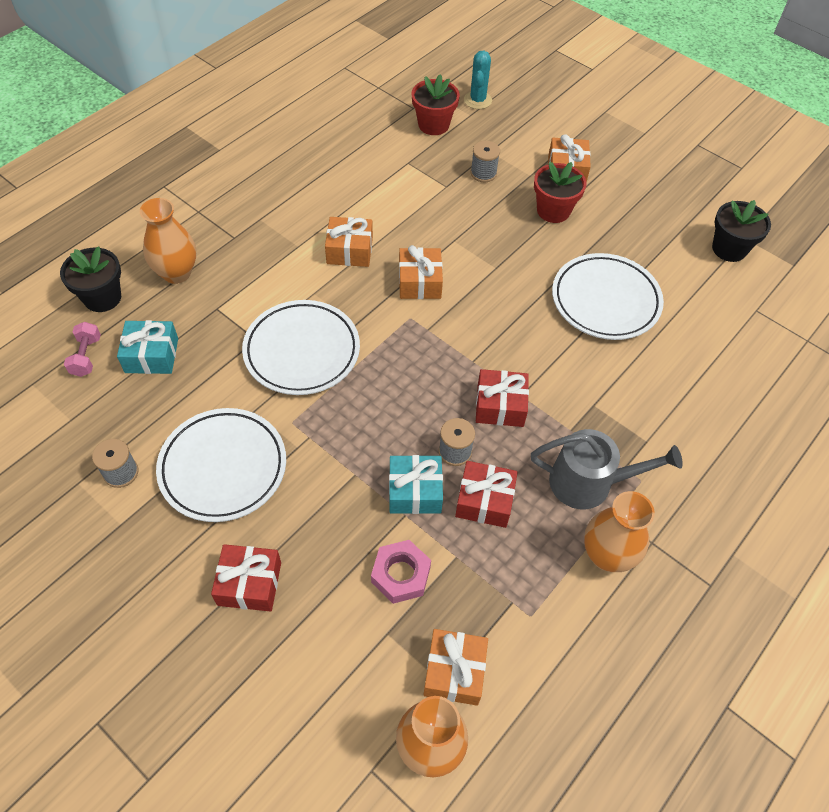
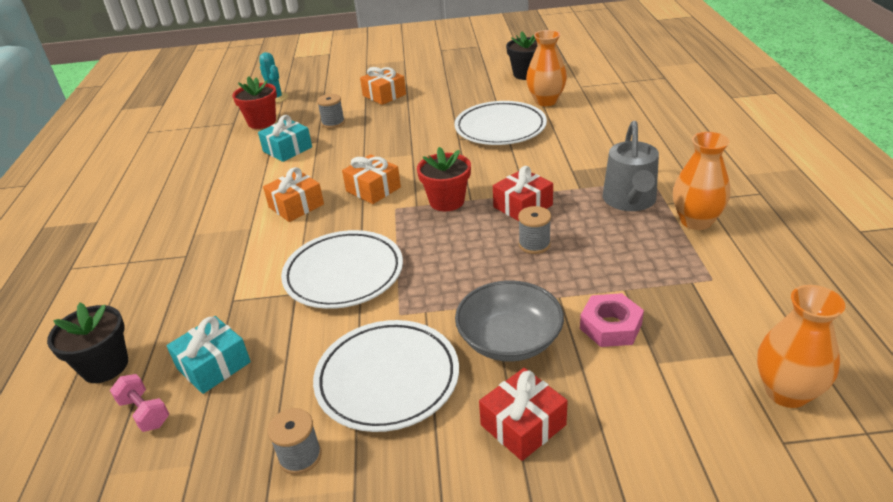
camera: 40 degrees left, 20 degrees down
(177, 273) = (162, 305): orange vase -> orange vase (546, 101)
(326, 515) = (509, 340): none -> grey bowl
(415, 491) = (544, 281): turquoise gift -> turquoise gift (287, 149)
(454, 671) = (727, 342): orange gift -> none
(484, 501) = (592, 252): red gift -> none
(553, 210) = (405, 113): red flower pot -> red flower pot (447, 201)
(589, 482) = (630, 200): grey watering can -> grey watering can turned 135 degrees clockwise

